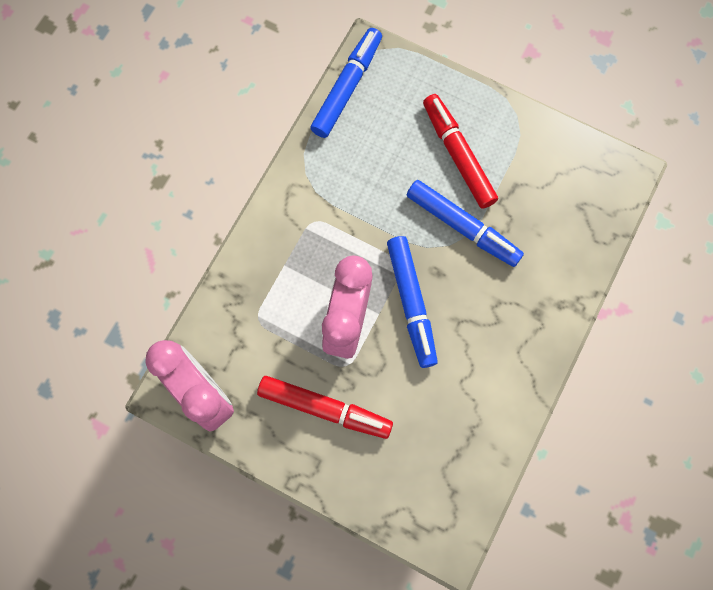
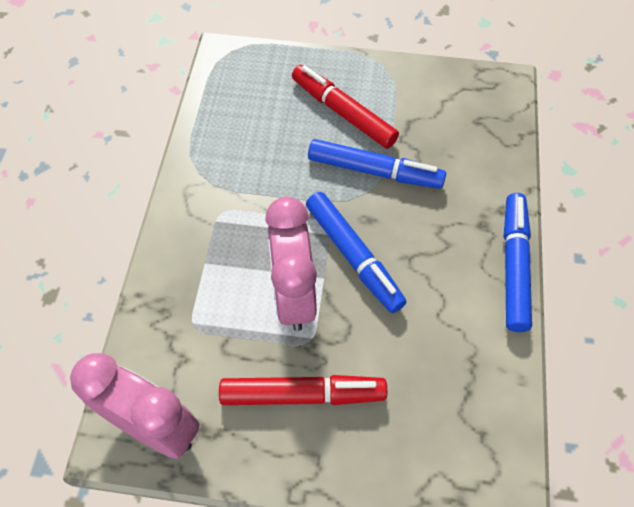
camera: 20 degrees left, 15 degrees down
(347, 87) = (213, 88): blue marker -> blue marker (514, 266)

